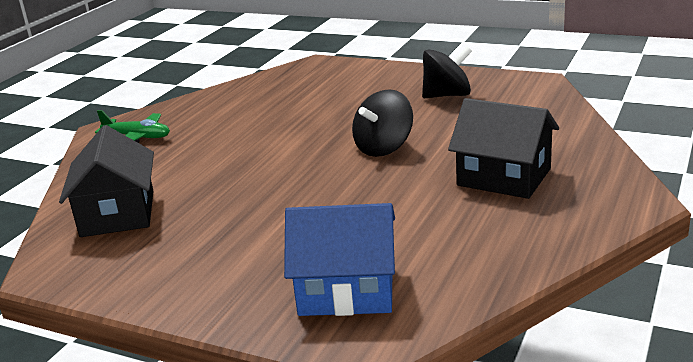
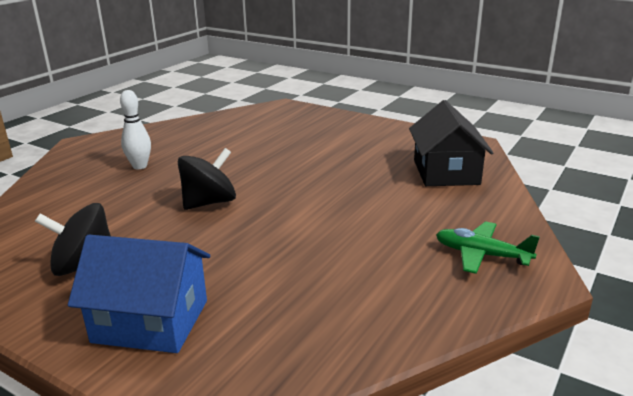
camera: 175 degrees left, 0 degrees up
(346, 290) = (284, 122): blue house -> blue house (151, 321)
(504, 177) = (140, 166): black house -> white bowling pin

